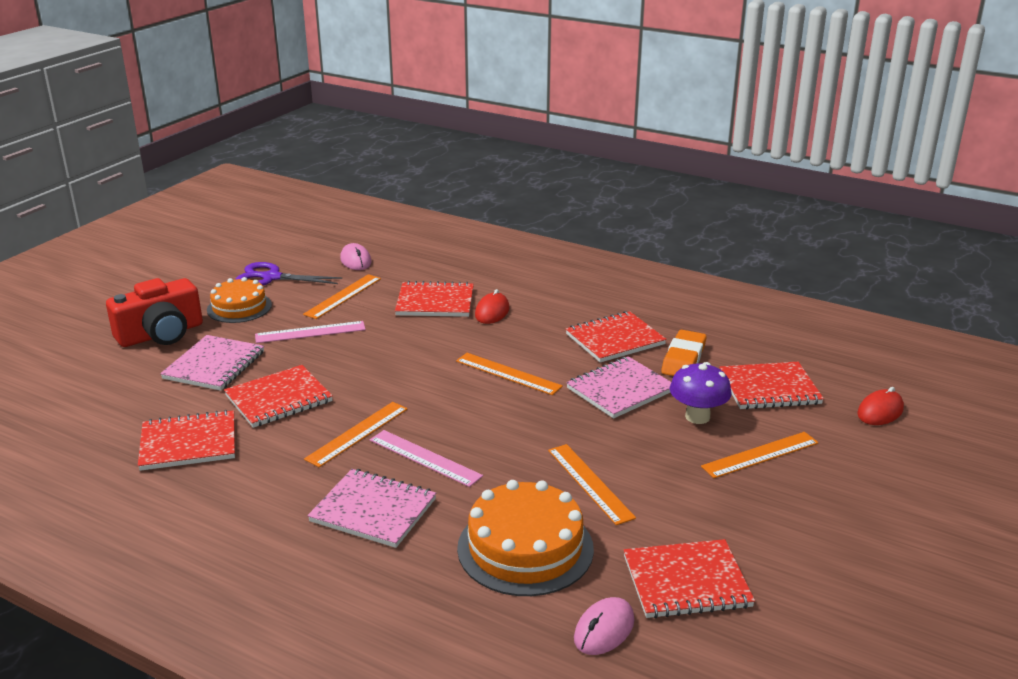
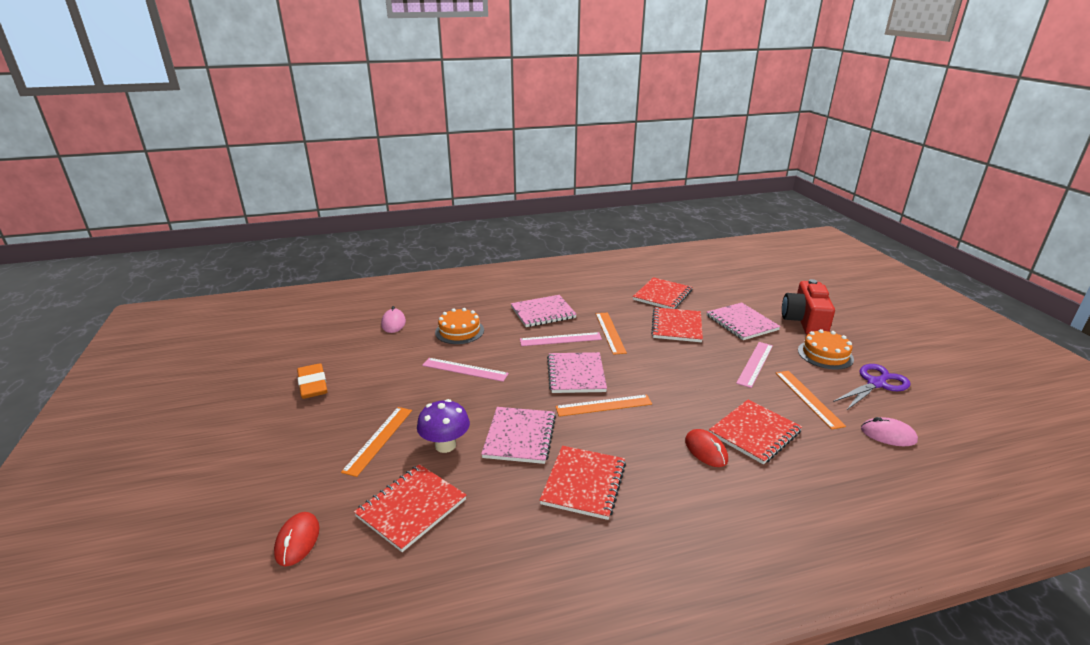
camera: 135 degrees right, 0 degrees up
(482, 411) = (576, 374): none -> pink notebook
(525, 548) = (459, 331): orange cake -> orange cake, size x0.66
(590, 483) = (465, 369): orange ruler -> pink ruler
(683, 359) = (508, 497): orange eraser -> orange eraser (313, 385)
(686, 581) = (372, 353): red notebook -> none

